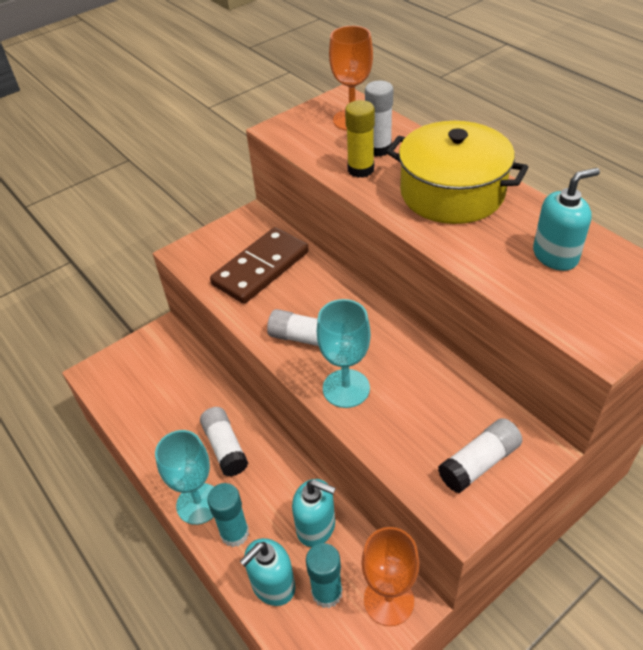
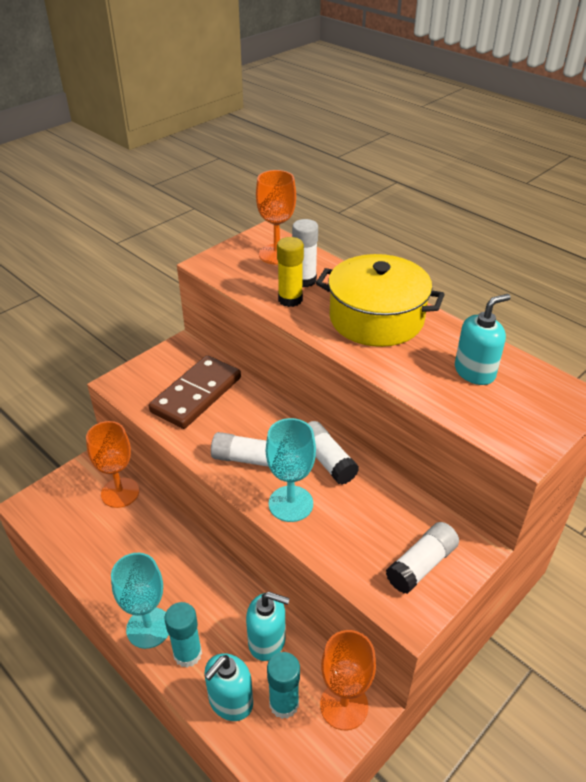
camera: 10 degrees left, 5 degrees down
(183, 365) = (120, 492): none -> orange goblet
(225, 447) = (170, 571): white glue stick -> white glue stick (327, 460)

